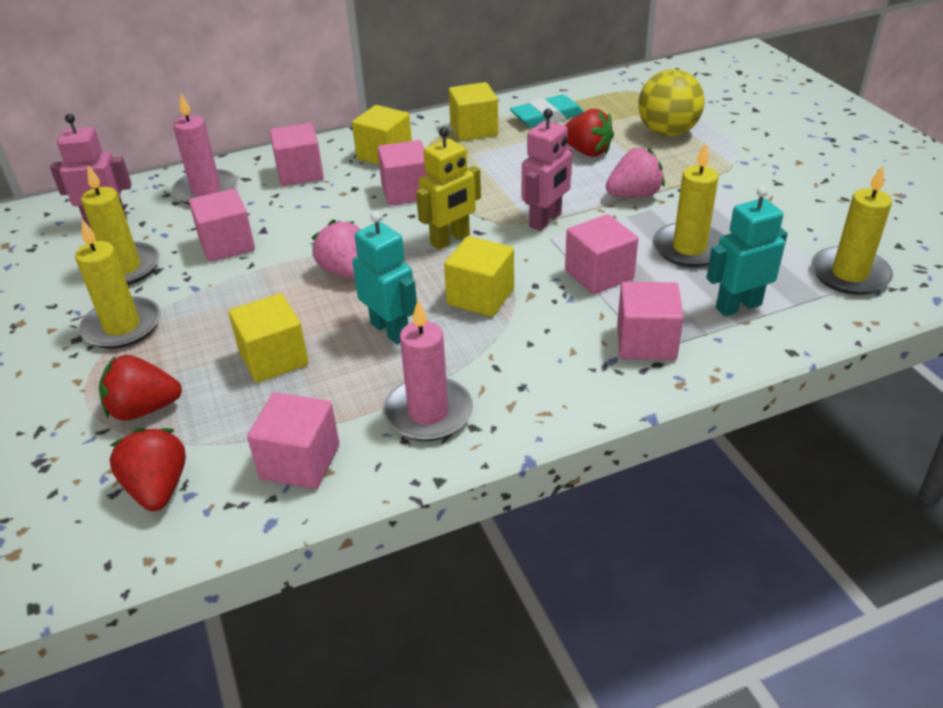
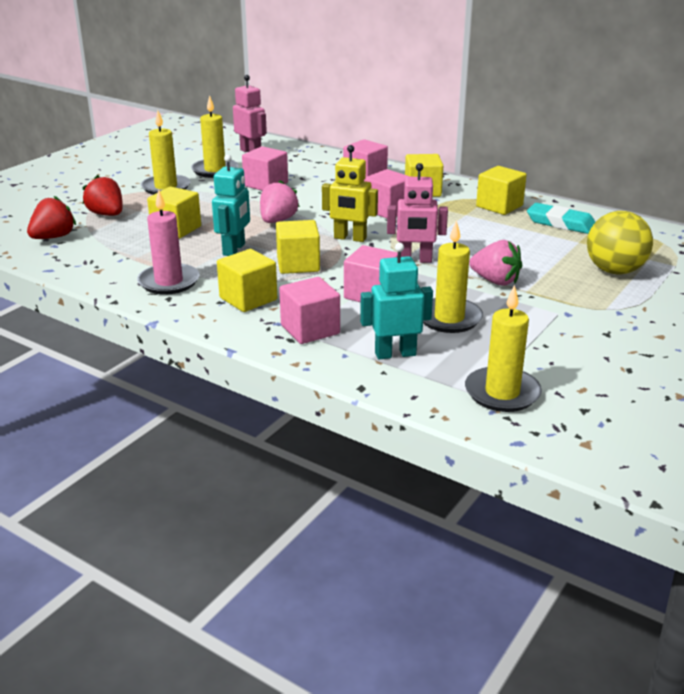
camera: 55 degrees right, 10 degrees down
(206, 191) = (312, 162): pink candle -> none
(300, 462) = (99, 262): pink cube -> none
(534, 362) = (248, 299): none -> yellow cube
(587, 152) = (532, 249): red strawberry -> none
(738, 306) = (395, 354): turquoise robot -> turquoise robot turned 45 degrees counterclockwise

